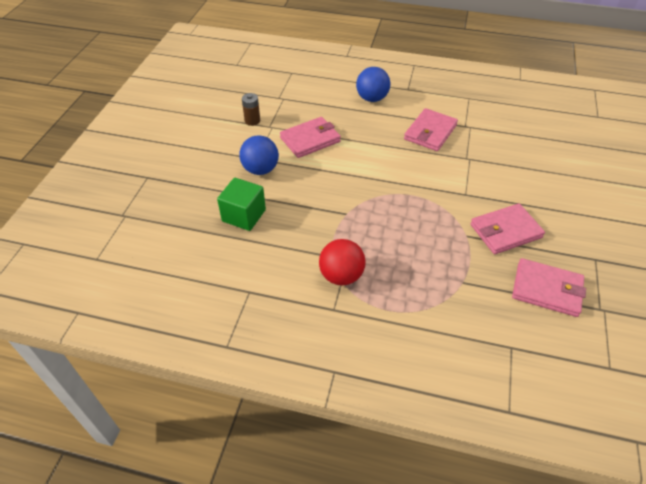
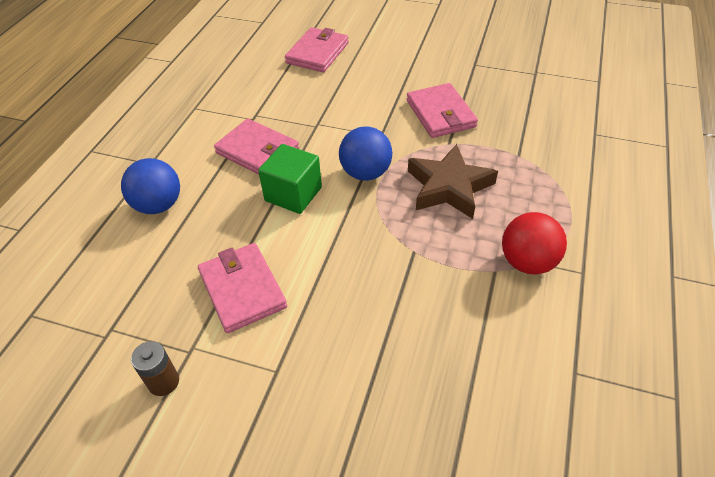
camera: 85 degrees left, 0 degrees up
(244, 215) = (419, 386): green cube -> green cube (293, 194)
(260, 169) = (307, 364): blue ball -> blue ball (365, 173)
(413, 234) = (449, 187): none -> brown star
(547, 289) = (518, 100): pink wallet -> pink wallet (317, 53)

